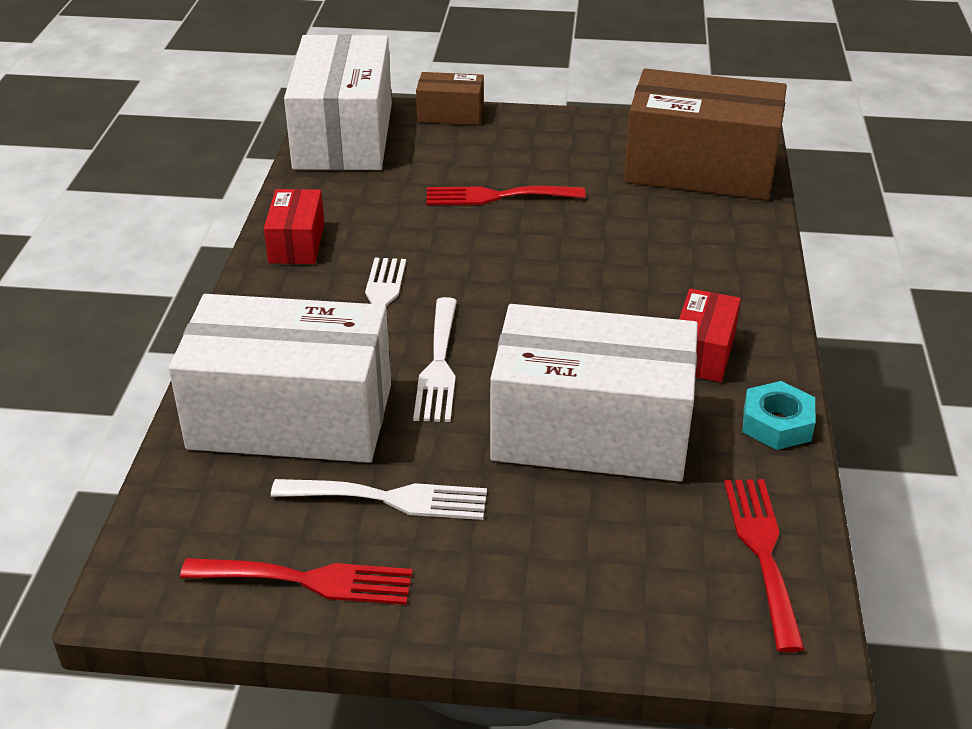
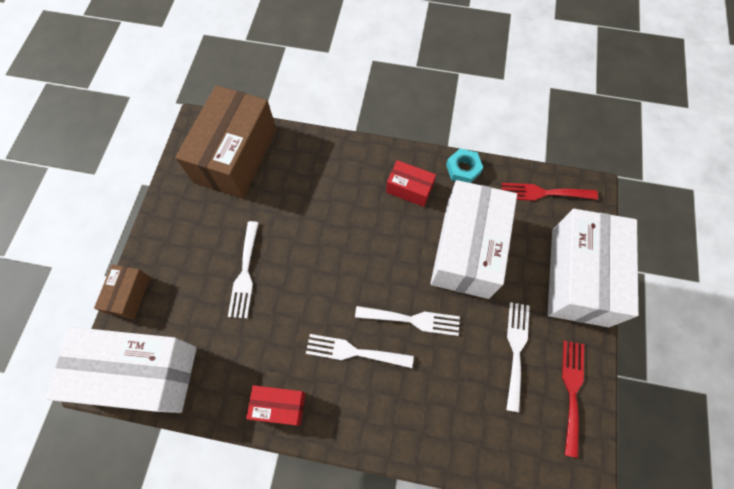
camera: 85 degrees left, 30 degrees up
(291, 417) = (453, 403): white box -> white box (579, 276)
(496, 196) = (245, 274): red fork -> white fork

